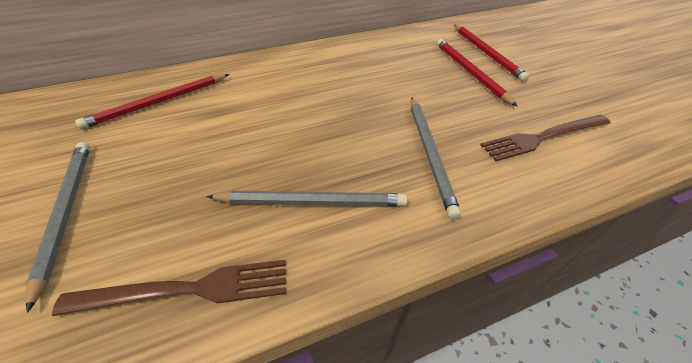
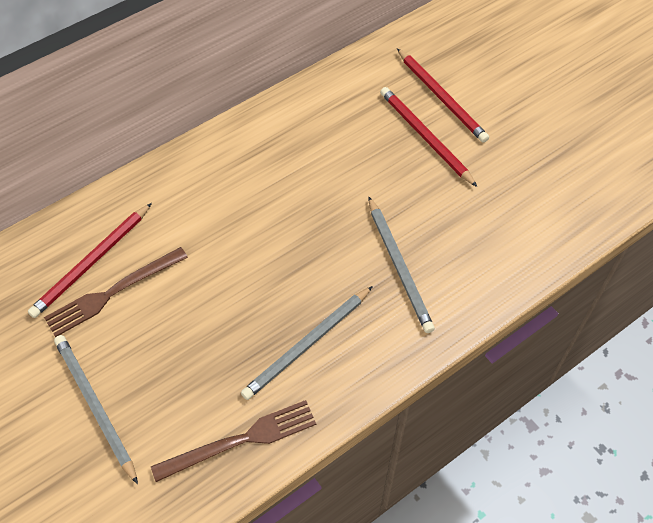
camera: 15 degrees left, 10 degrees up
(312, 202) = (307, 344): grey pencil -> grey pencil turned 150 degrees clockwise
(543, 137) = (503, 222): brown fork -> brown fork (113, 293)

